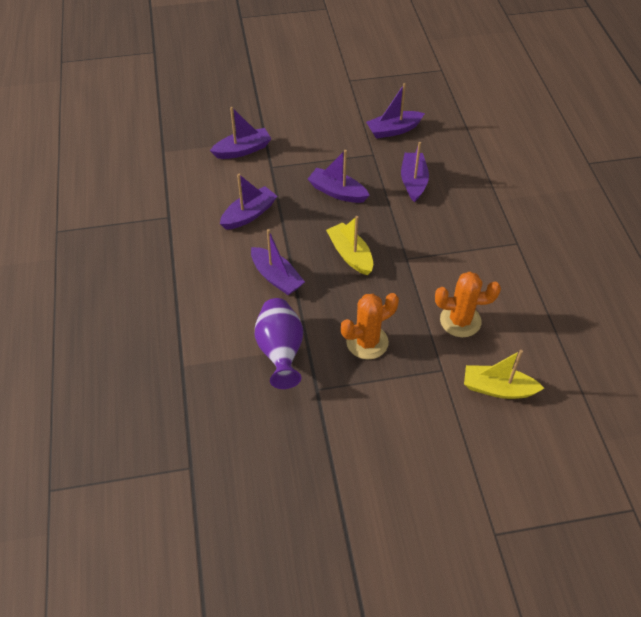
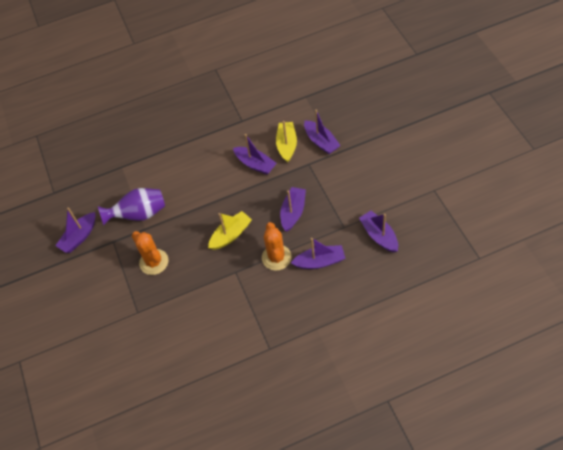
camera: 85 degrees right, 5 degrees up
(276, 277) = (200, 196): purple boat -> purple boat (79, 237)
(460, 321) = (182, 317): orange cactus -> orange cactus (276, 257)
(498, 388) = (126, 350): yellow boat -> yellow boat (287, 145)

